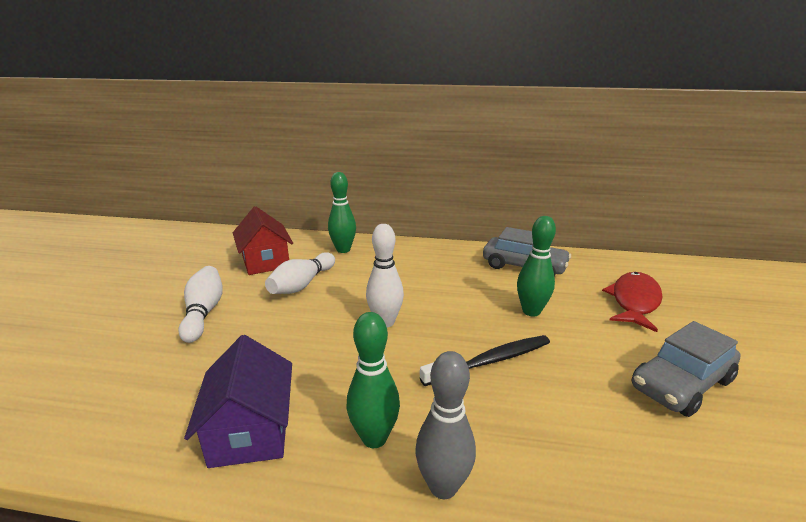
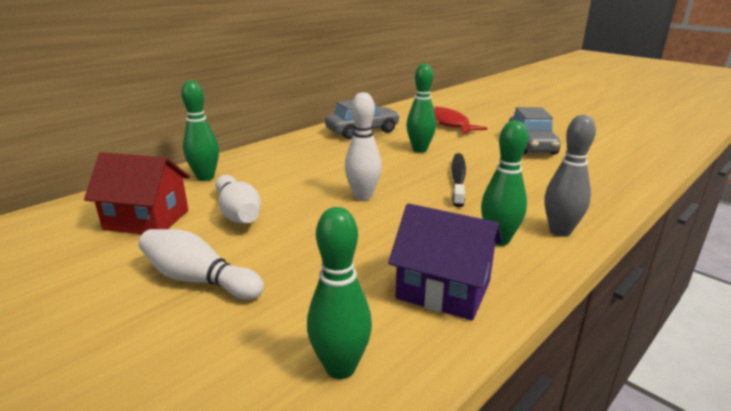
camera: 55 degrees left, 0 degrees up
(120, 415) = (340, 367): none -> green bowling pin

